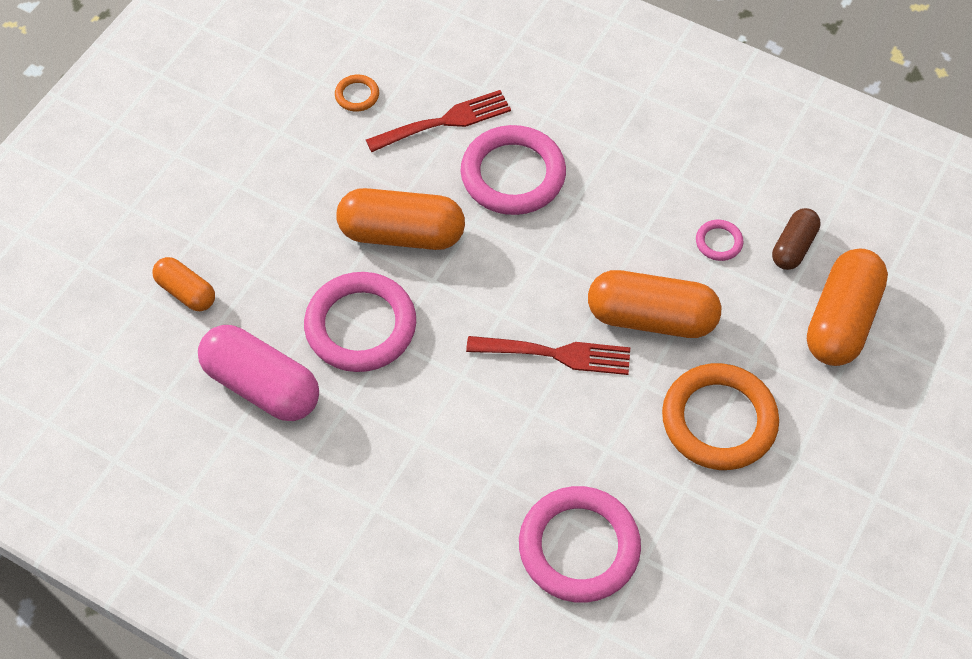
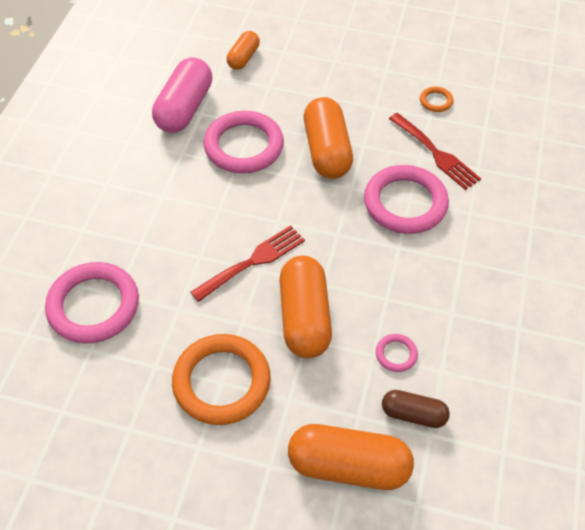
camera: 75 degrees right, 5 degrees down
(556, 354) = (253, 261): red fork -> red fork turned 120 degrees counterclockwise

